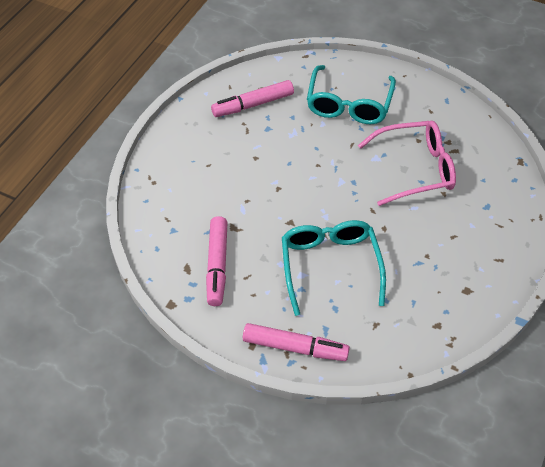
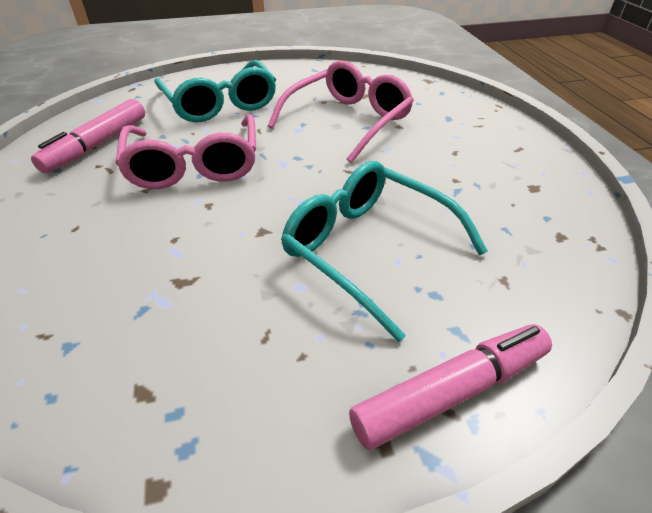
camera: 40 degrees left, 10 degrees down
(217, 265) = (198, 351): pink marker -> none
(292, 154) = (194, 165): none -> pink glasses

